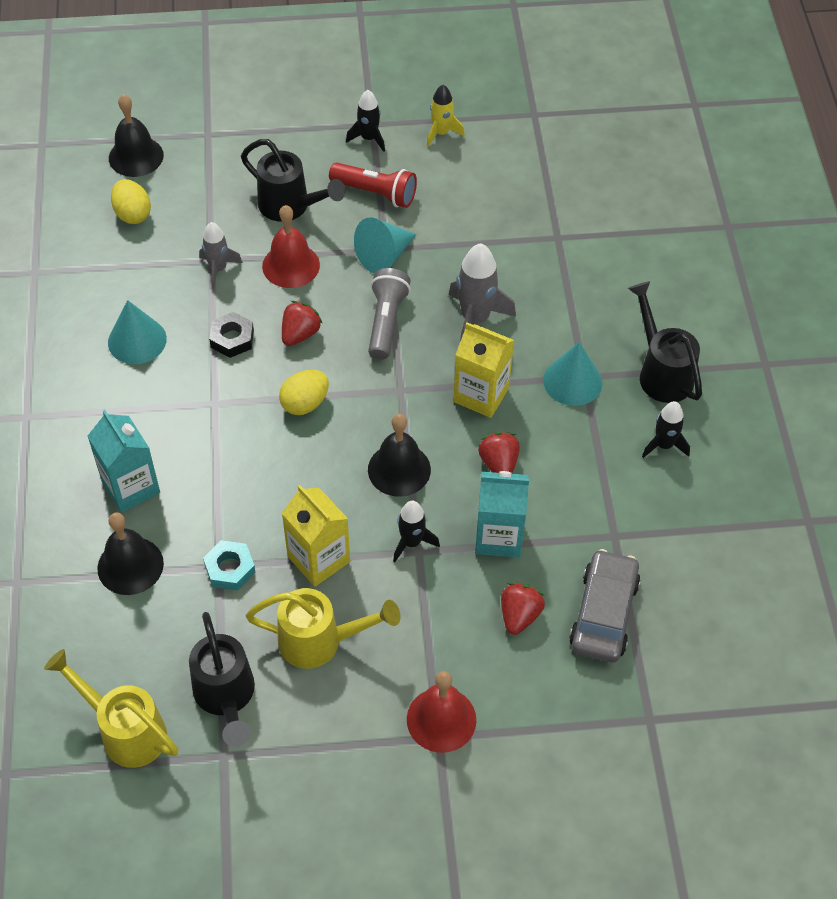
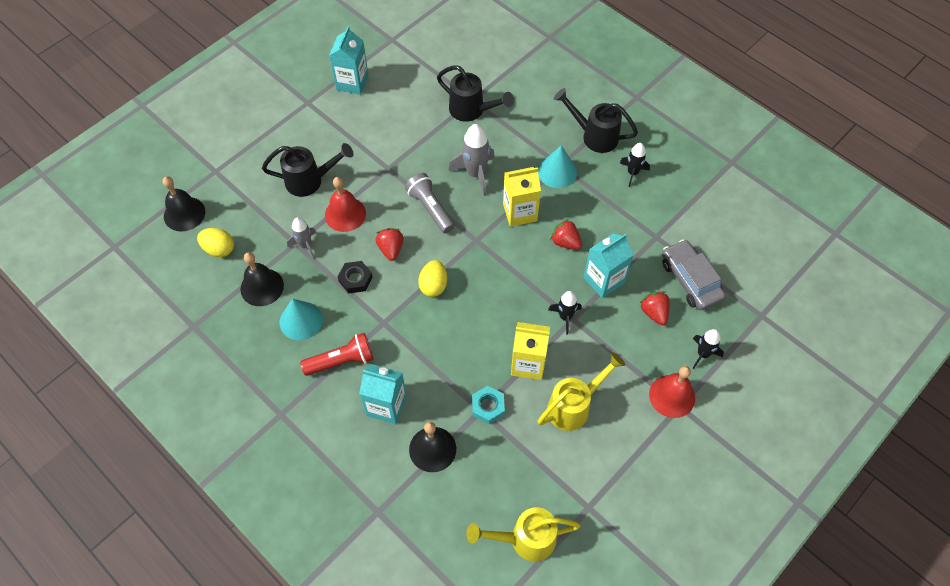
camera: 40 degrees left, 5 degrees up
(226, 698) = (558, 476): black watering can -> black watering can (472, 111)
(368, 138) = (314, 112): black rocket -> black rocket (703, 354)
(376, 193) = (350, 140): red flashlight -> red flashlight (341, 361)
(384, 256) = (392, 172): turquoise cone -> none
(399, 469) = (519, 283): black bell -> black bell (262, 287)
(441, 133) = (352, 82): yellow rocket -> turquoise carton

